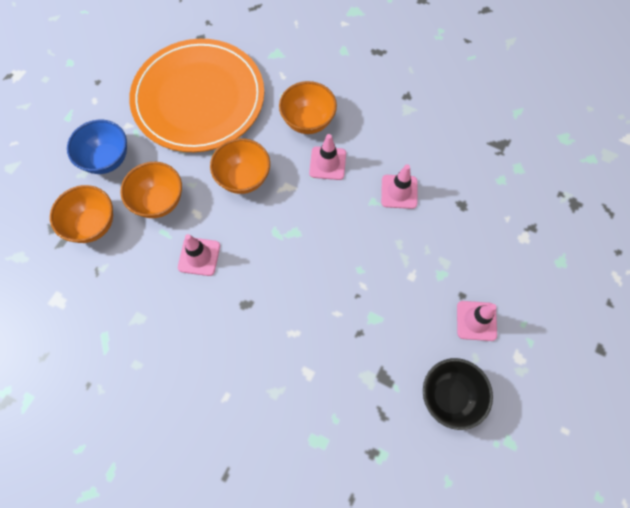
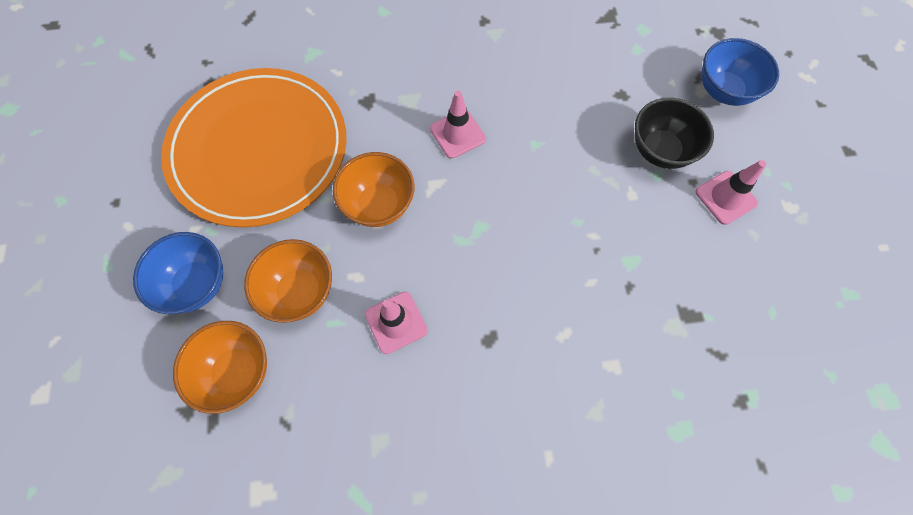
camera: 35 degrees left, 0 degrees up
(308, 121) = (402, 103): orange bowl -> none
(399, 192) = (552, 119): pink traffic cone -> none
(450, 396) = (763, 289): black bowl -> black bowl (660, 150)
(541, 248) = (723, 91): none -> blue bowl

